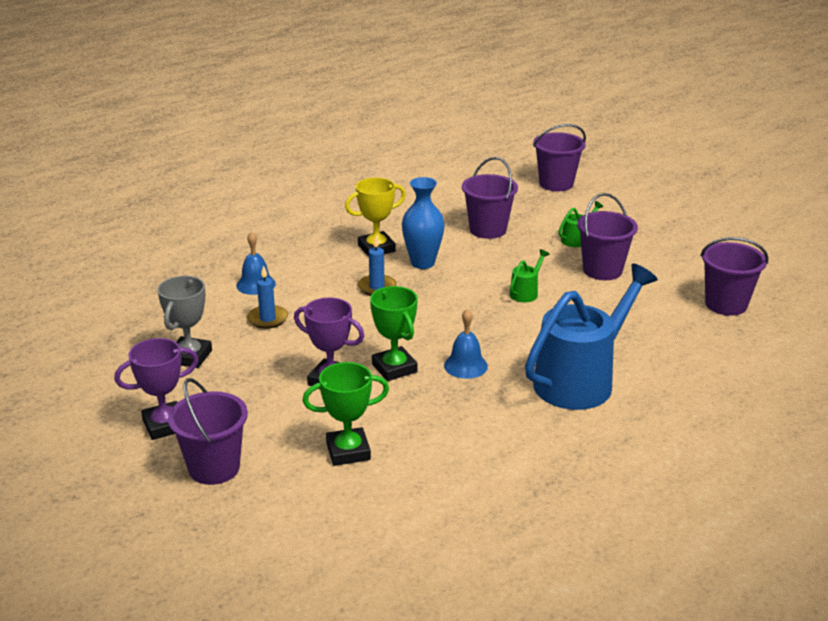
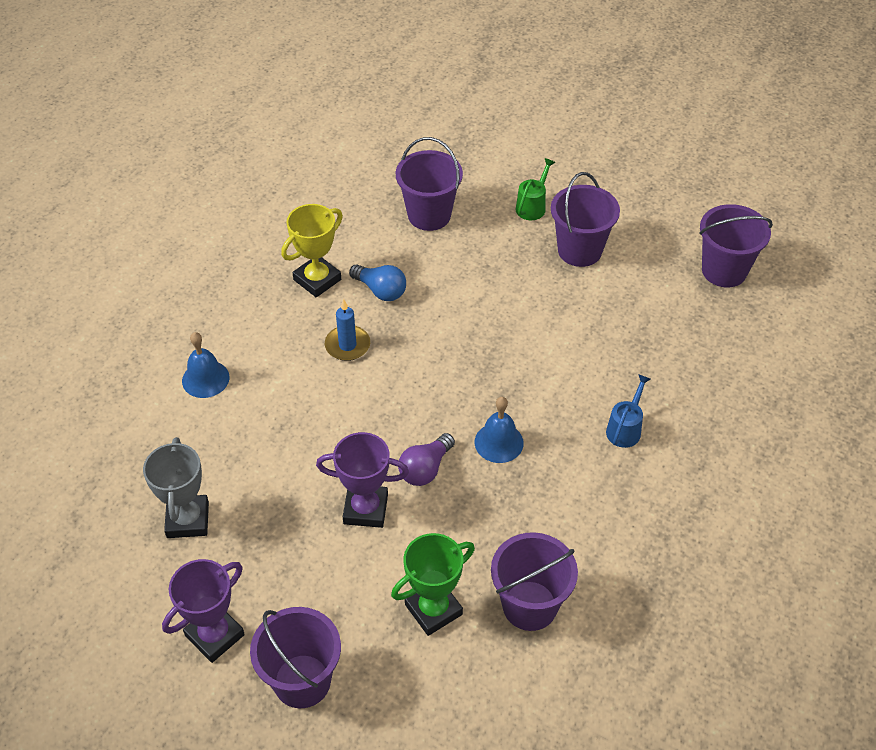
camera: 20 degrees left, 20 degrees up
(267, 319) = (247, 432): blue candle -> none
(394, 368) = (425, 469): green trophy -> purple light bulb
(422, 263) = (381, 290): blue vase -> blue light bulb
(526, 292) = (514, 308): green watering can -> none
(556, 184) = (472, 116): purple bucket -> purple bucket (529, 605)
(581, 380) = (625, 428): blue watering can -> blue watering can, size x0.41

